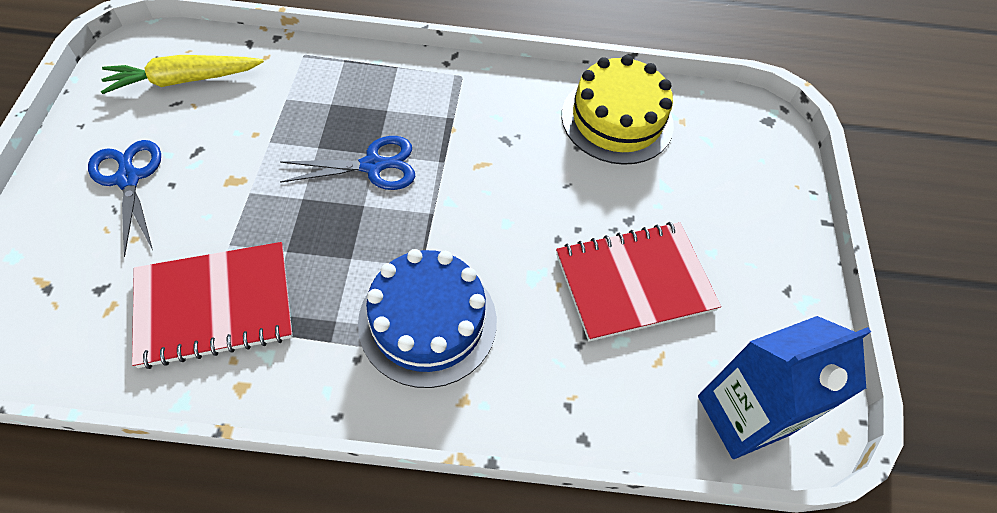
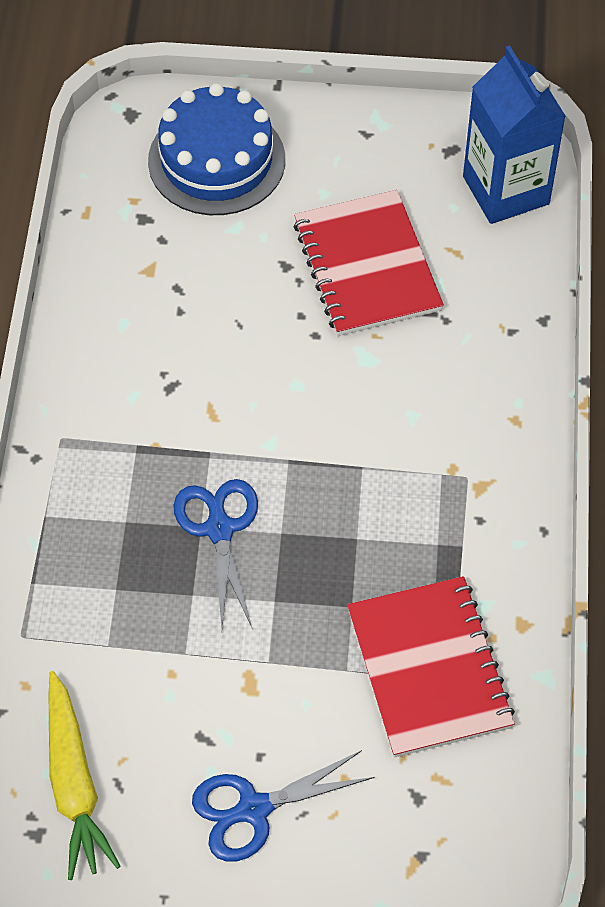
camera: 85 degrees left, 0 degrees up
(428, 321) = (430, 456): blue cake -> blue cake (216, 160)
(617, 119) = (134, 267): yellow cake -> none

